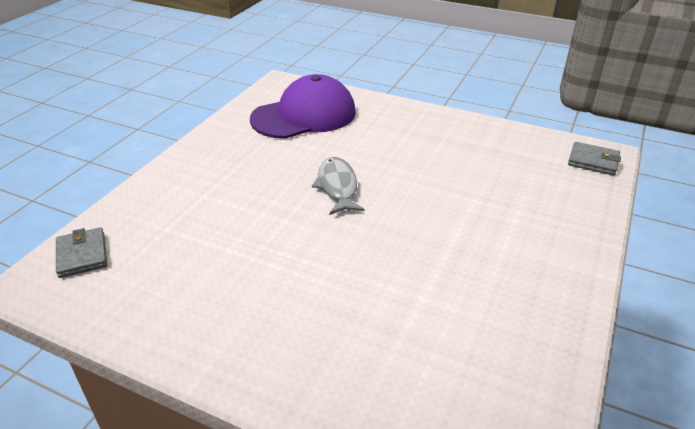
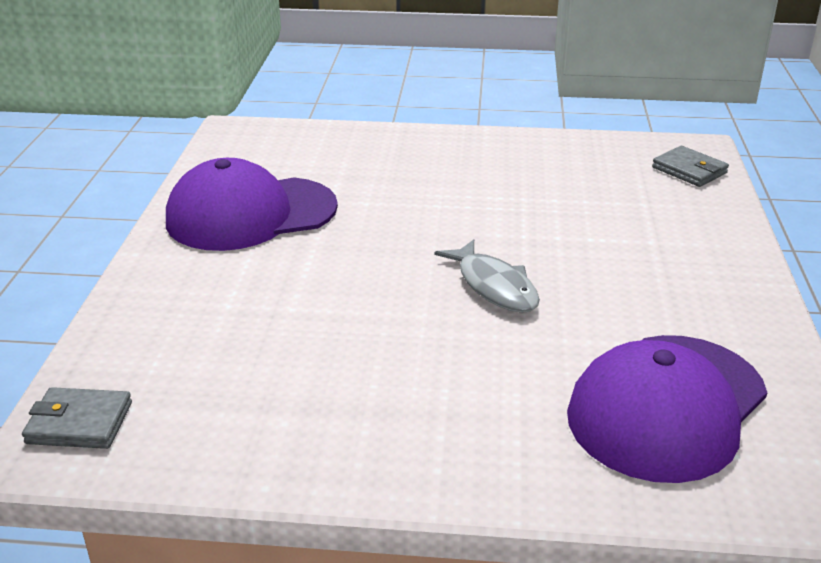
camera: 160 degrees right, 5 degrees down
(500, 298) = (251, 214): none -> purple cap

